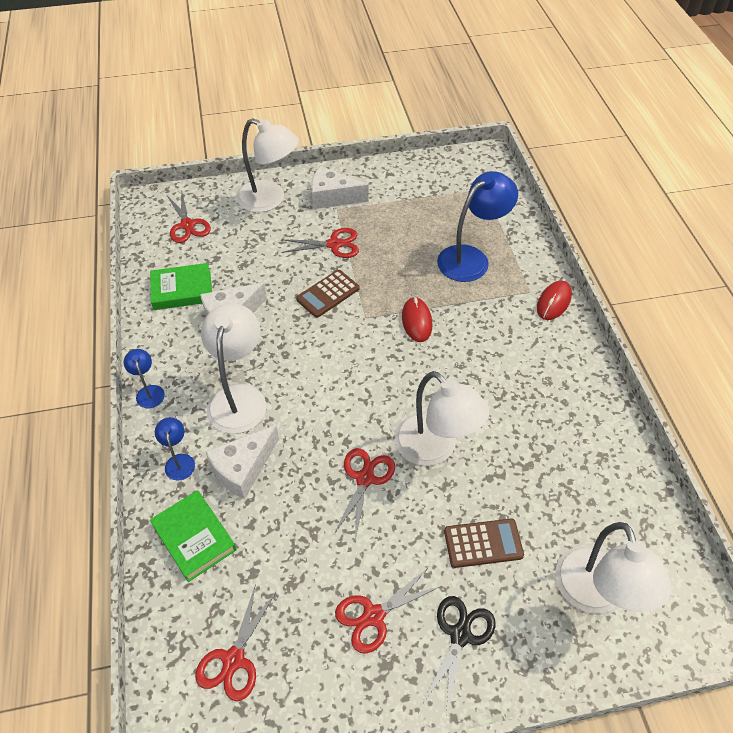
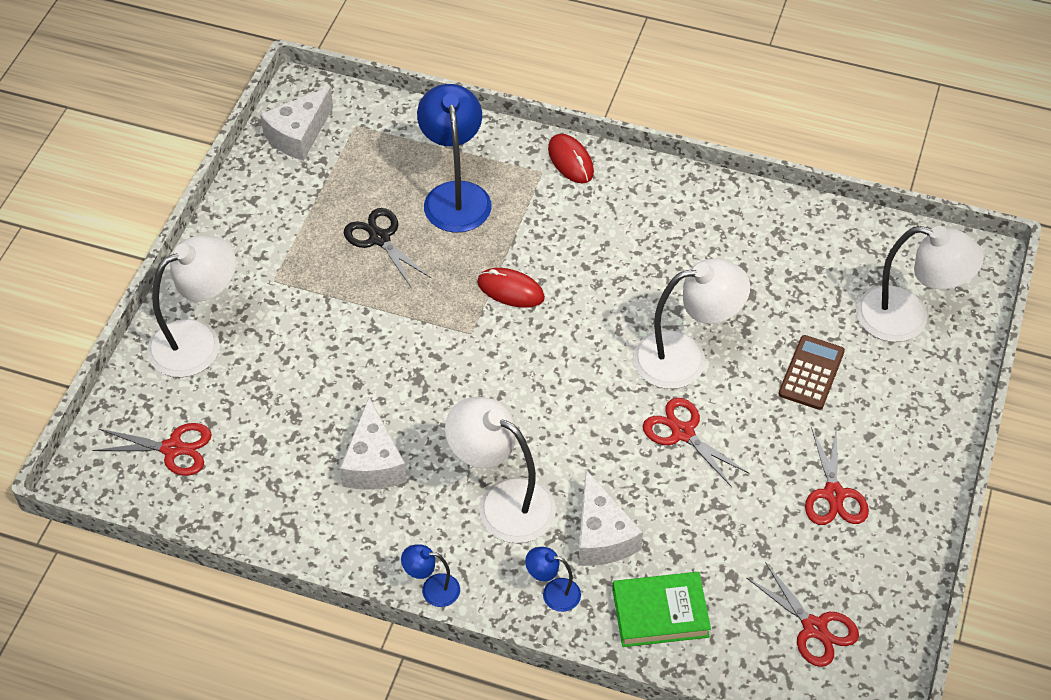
camera: 60 degrees left, 0 degrees up
(182, 290) = (290, 497): green book -> none
(328, 294) = (409, 352): brown calculator -> none
(332, 197) = (248, 275): white cheese -> white cheese (298, 135)
(334, 244) = (333, 310): red scissors -> none
(460, 635) = (888, 437): black scissors -> black scissors (379, 238)

